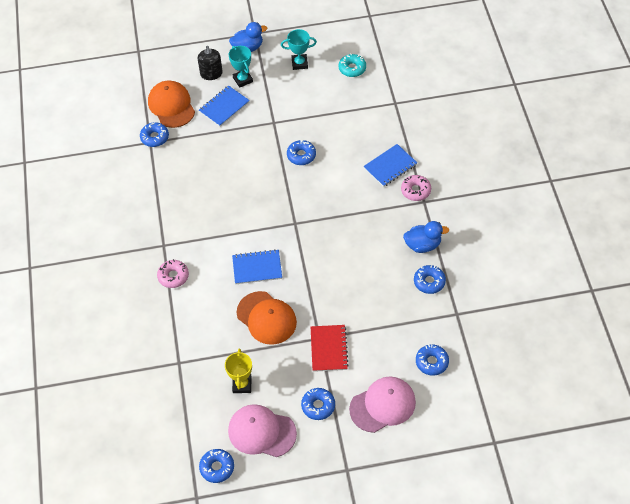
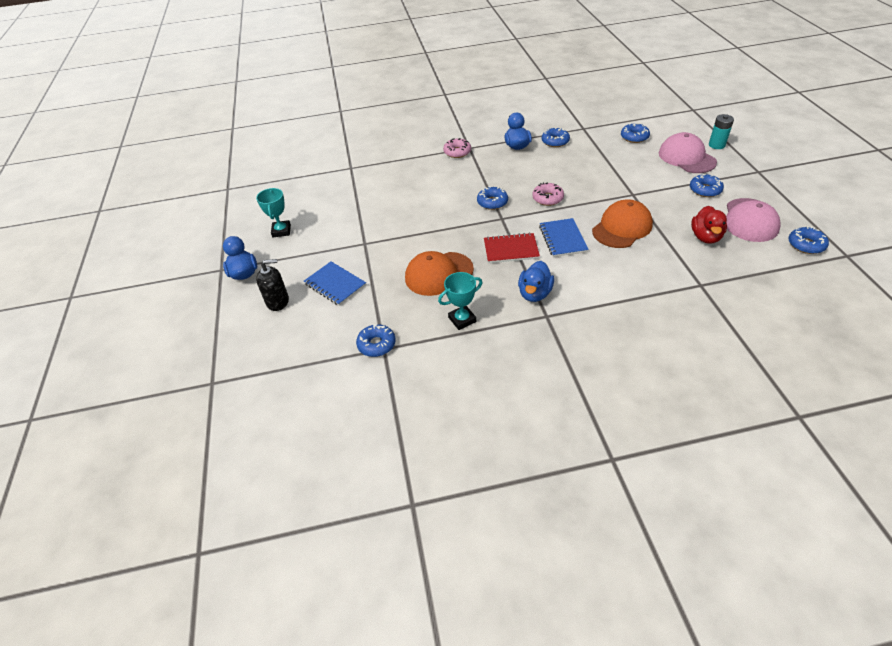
camera: 90 degrees left, 10 degrees down
(171, 106) = (324, 334): orange cap -> orange cap (438, 274)
(173, 276) = (589, 302): pink donut -> pink donut (547, 198)
(190, 239) = (534, 293): none -> blue duck
(242, 384) = (705, 237): yellow trophy -> red duck
(243, 80) = (294, 273): turquoise trophy -> turquoise trophy (462, 319)
(301, 155) = (413, 220): blue donut -> blue donut (492, 202)
(329, 349) = (642, 188): red notebook -> red notebook (511, 249)
(352, 68) = (299, 195): turquoise donut -> none
(390, 166) = (429, 166): blue notebook -> none
(406, 444) = (716, 145): none -> turquoise battery

